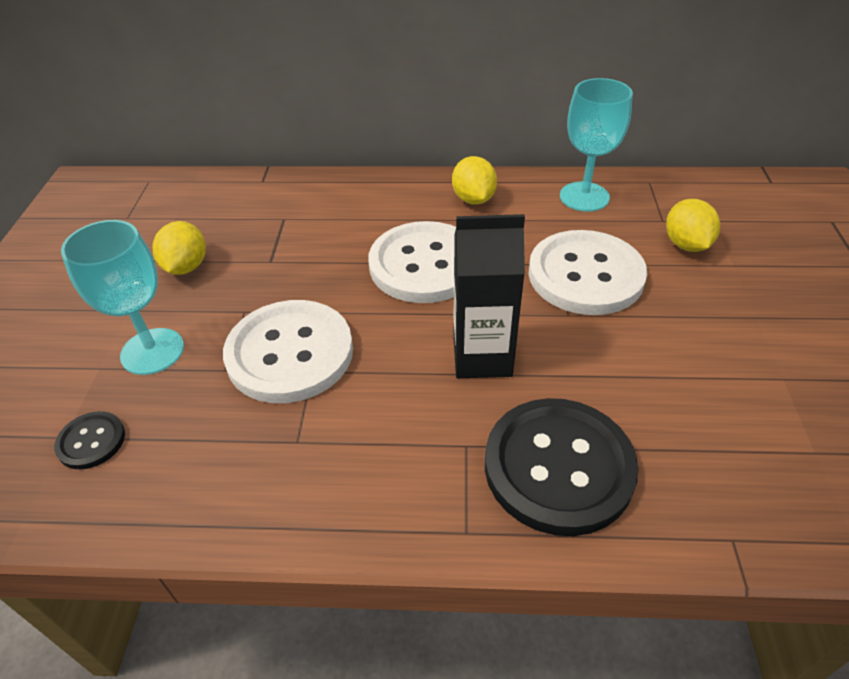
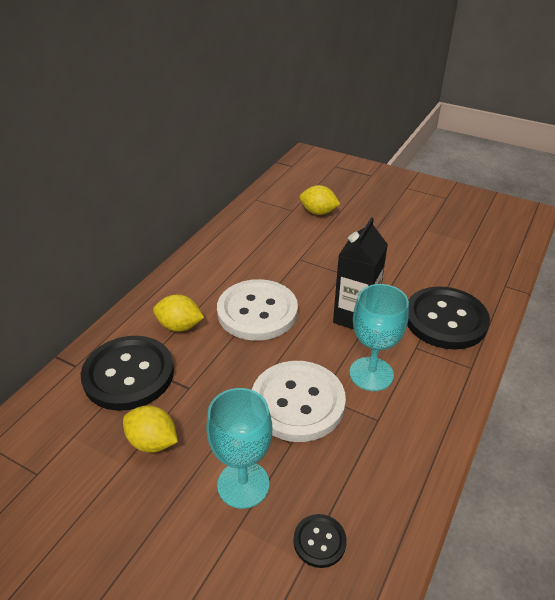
camera: 65 degrees left, 5 degrees down
(267, 215) = (128, 374): none -> black button
(473, 199) = (209, 267): yellow lemon -> yellow lemon (180, 326)
(584, 197) = (248, 226): turquoise goblet -> turquoise goblet (371, 374)
(585, 275) = (316, 254): white button -> none

